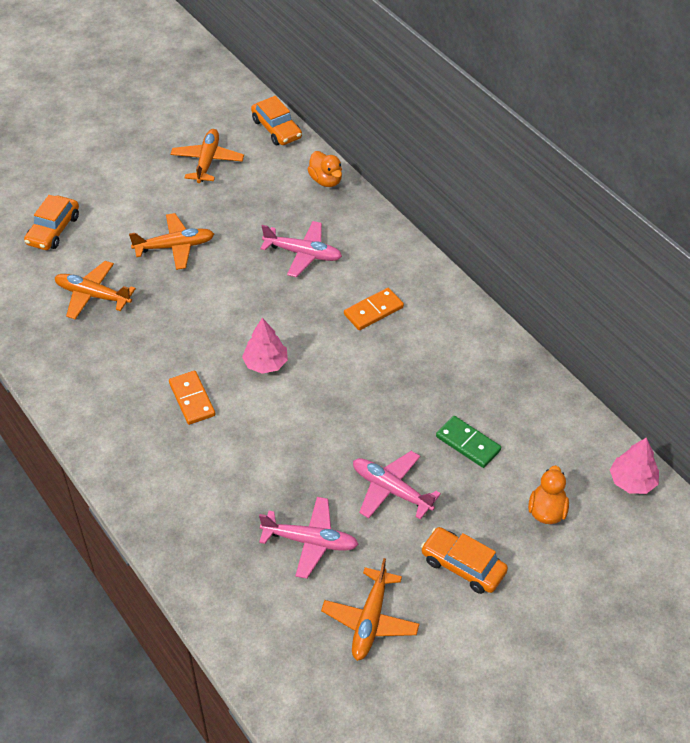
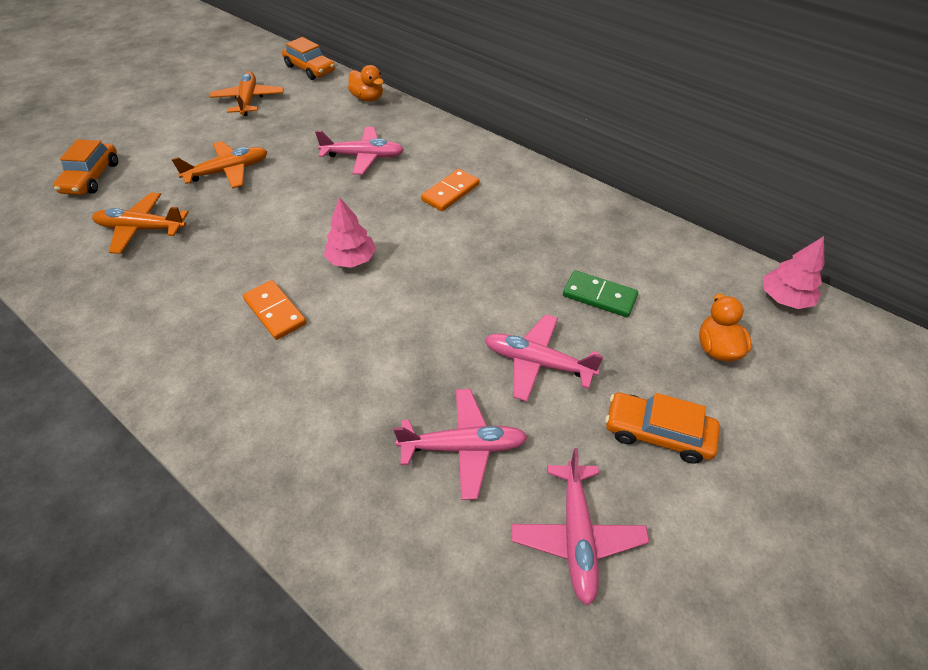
camera: 15 degrees left, 0 degrees up
(370, 621) = (577, 536): orange plane -> pink plane

